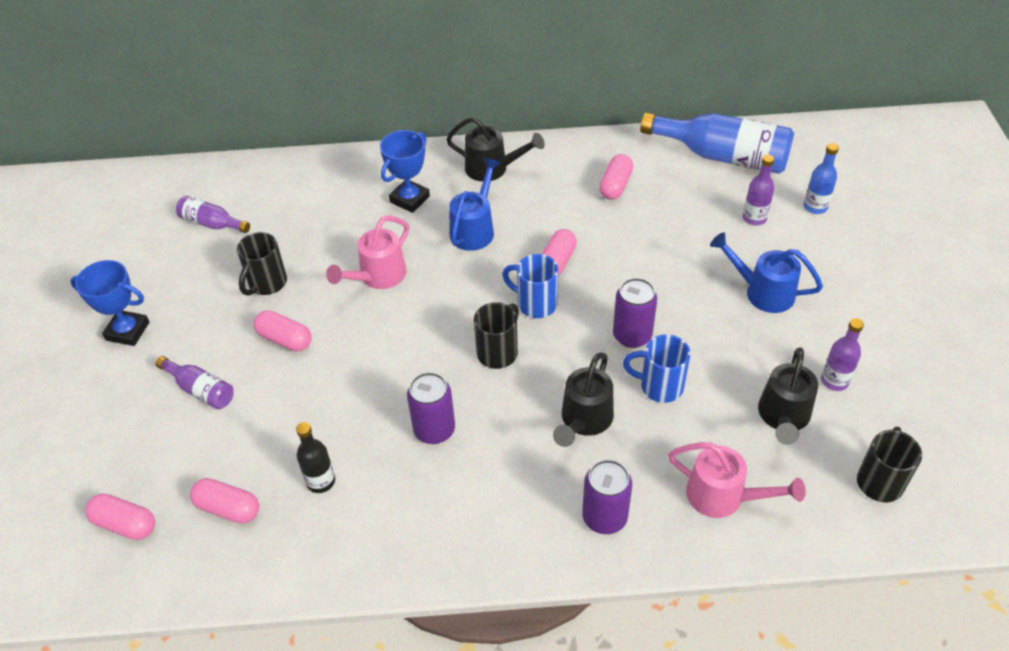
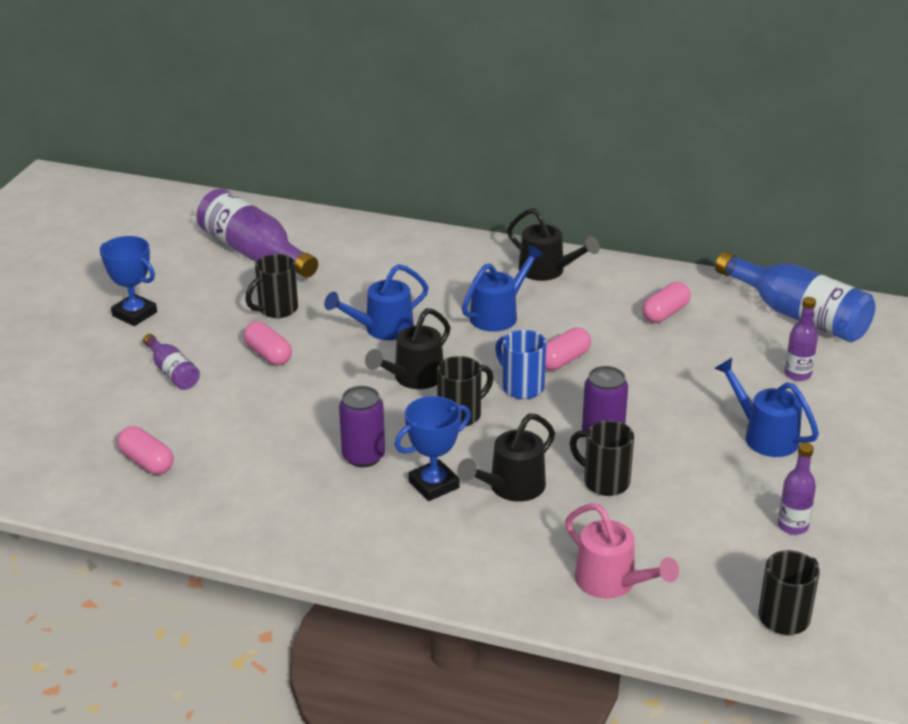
camera: 20 degrees right, 15 degrees down
(125, 524) = (55, 449): pink capsule -> none
(212, 223) = (254, 253): purple bottle -> purple bottle, size x1.98
(321, 481) = (238, 465): black bottle -> none
(377, 277) = (382, 329): pink watering can -> blue watering can
(409, 199) = (450, 277): blue trophy -> blue trophy (434, 485)
(604, 517) = (483, 565): purple can -> none
(659, 386) = (604, 482): blue mug -> black mug
(783, 417) = (716, 540): black watering can -> black watering can (413, 378)
(815, 207) = (872, 381): blue bottle -> none

